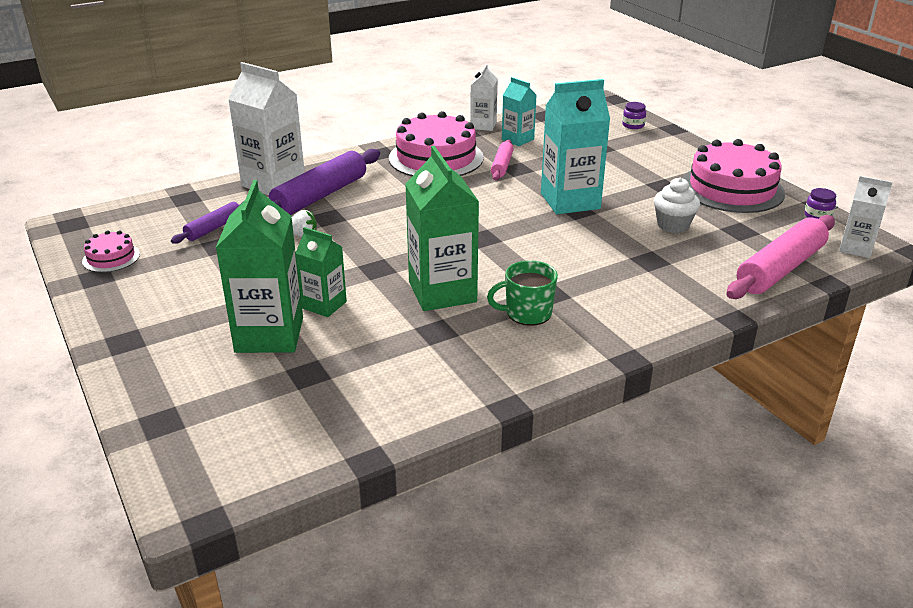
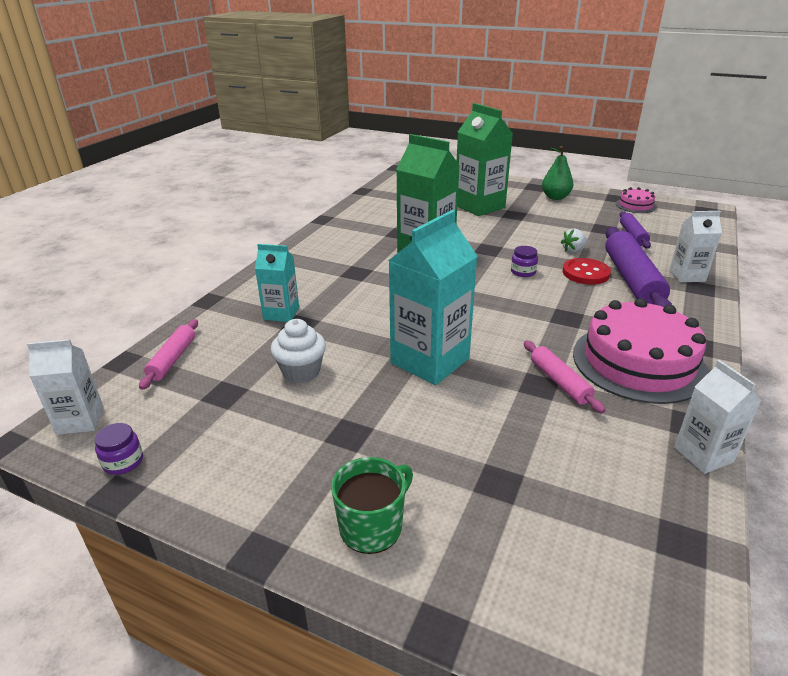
camera: 145 degrees right, 0 degrees up
(152, 309) = (555, 197): none -> green pear
(273, 183) = (687, 276): white carton -> white carton, size x0.57
(324, 305) = (479, 224): green carton -> none
(342, 213) = (585, 273): none -> red button
(517, 139) = (616, 444): turquoise carton -> turquoise carton (281, 313)
(527, 313) = (358, 257): green mug -> green mug (372, 526)
(633, 125) = (515, 597): purple jar -> purple jar (523, 272)
(732, 189) = (254, 470): pink cake -> none
(780, 269) = (173, 359): pink rolling pin -> pink rolling pin, size x0.54

